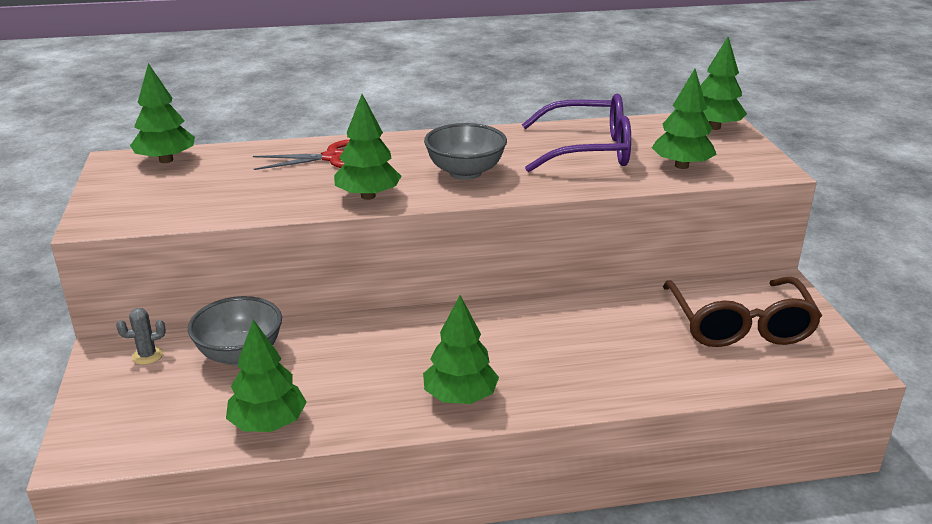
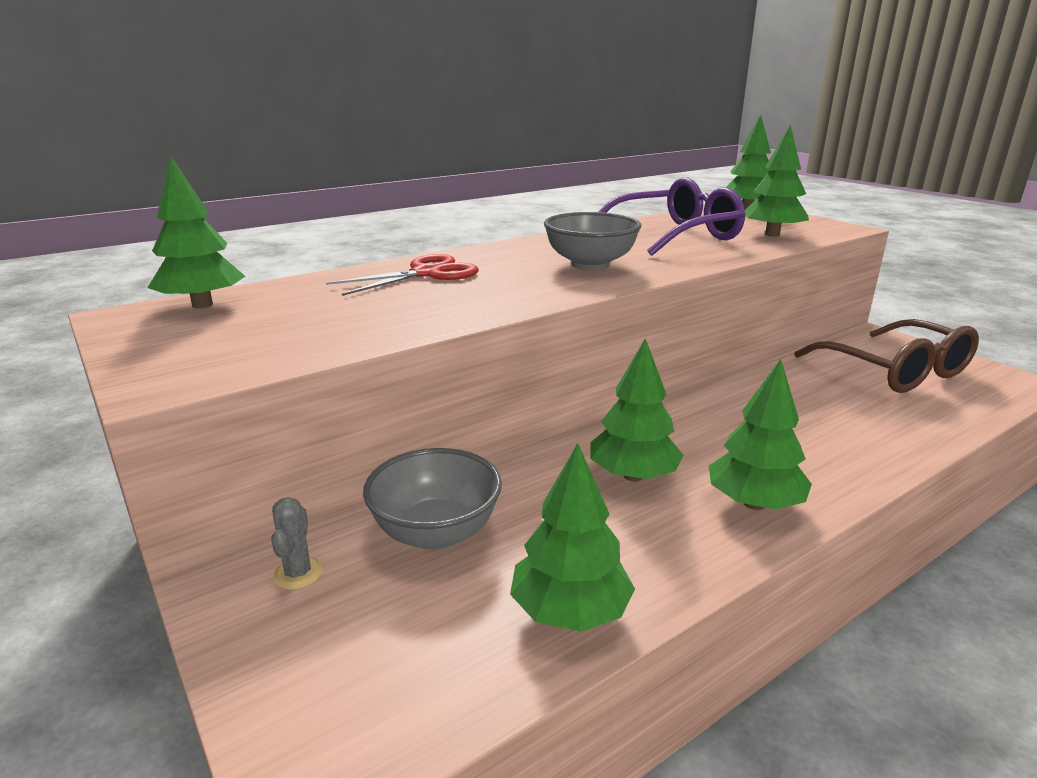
camera: 25 degrees left, 5 degrees down
(147, 356) = (298, 573): grey cactus -> grey cactus turned 45 degrees counterclockwise
(368, 196) = (518, 297): green tree -> green tree (633, 475)

